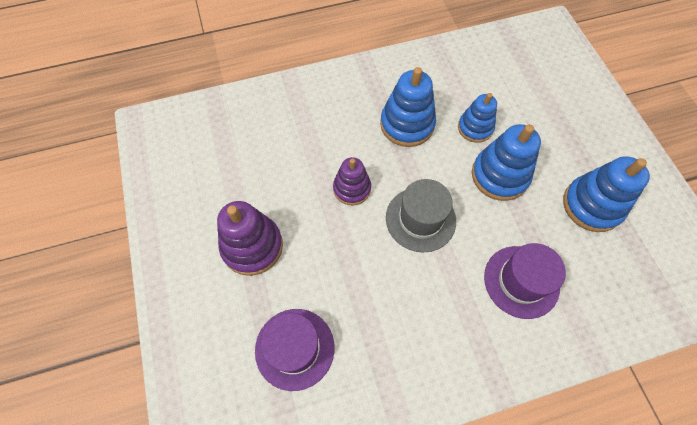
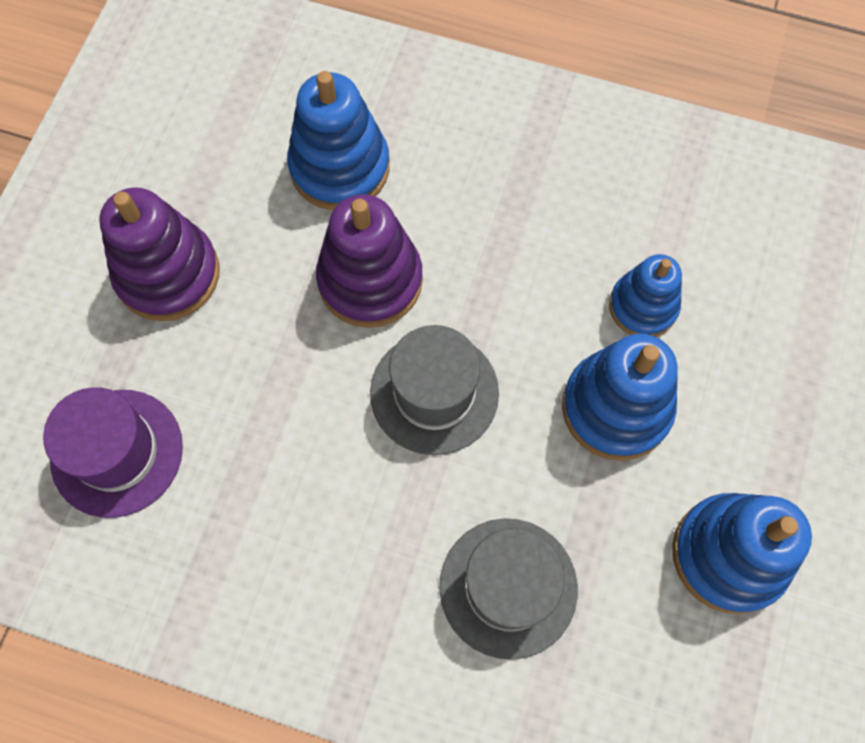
camera: 35 degrees right, 5 degrees up
(352, 188) = (370, 280): purple stacking toy -> purple stacking toy, size x1.53
(407, 124) = (536, 233): blue stacking toy -> blue stacking toy (340, 167)
(521, 281) = (508, 587): purple hat -> grey hat

